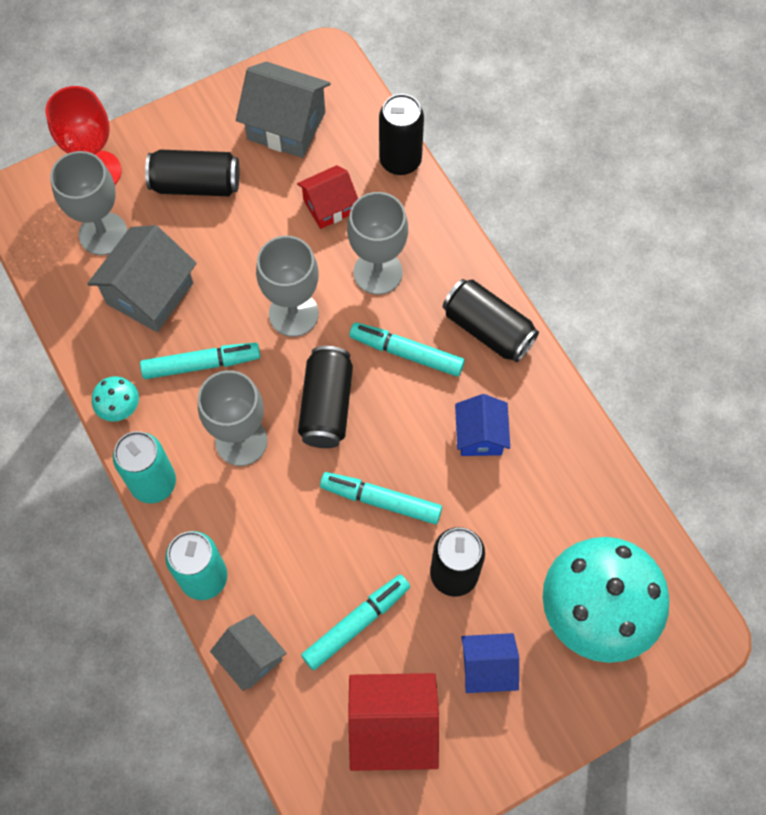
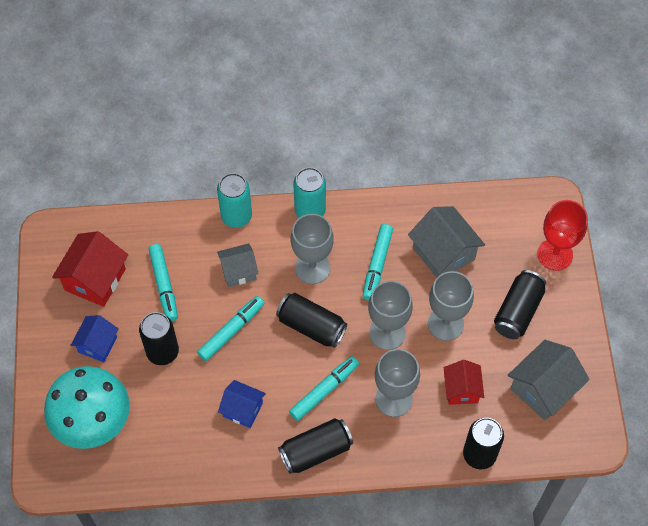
camera: 115 degrees right, 5 degrees down
(103, 233) = (502, 241): grey goblet -> grey goblet (445, 324)
(120, 408) = (369, 209): turquoise mushroom -> none
(251, 657) = (176, 223): grey house -> grey house (238, 271)

